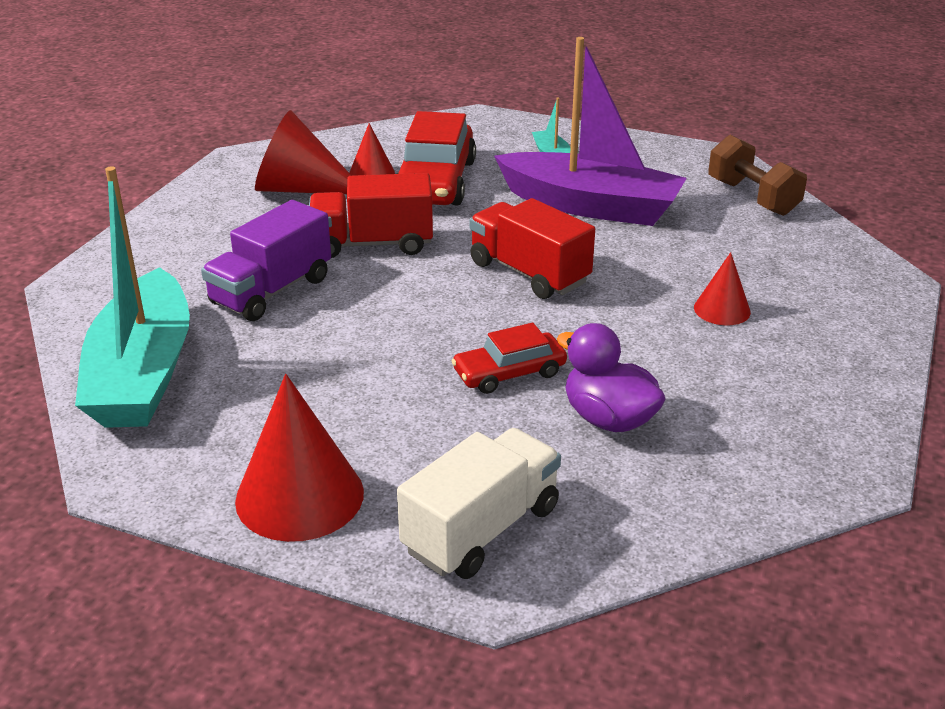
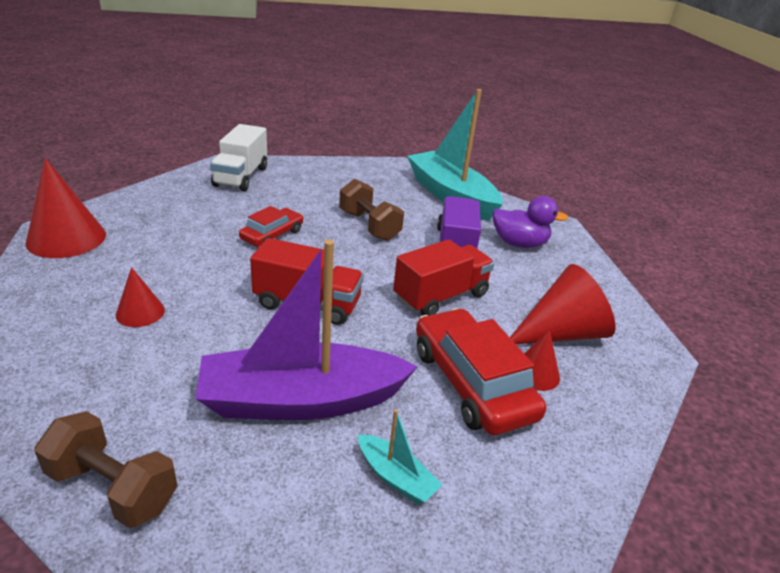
camera: 145 degrees right, 0 degrees up
(299, 496) = (325, 172): red cone -> red cone (66, 238)
(350, 352) = (369, 226): none -> brown dumbbell
(608, 419) = (202, 225): purple duck -> purple duck (519, 243)

